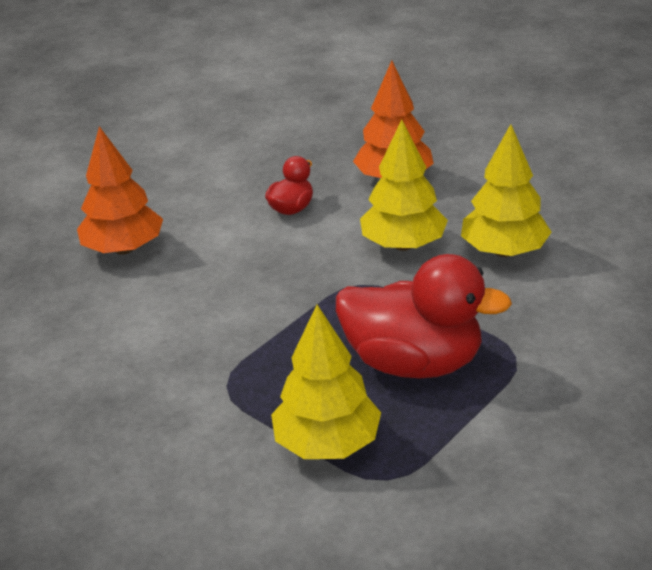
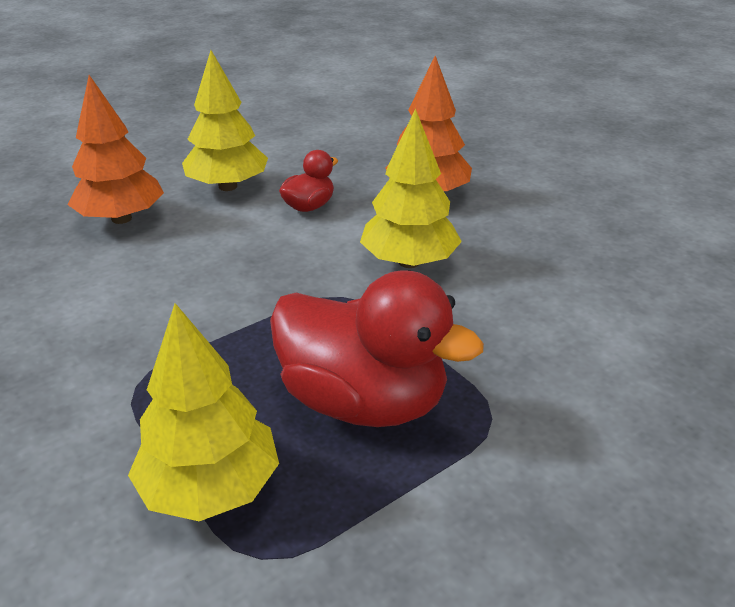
camera: 10 degrees right, 0 degrees up
(504, 251) = (520, 288): yellow tree -> yellow tree (228, 186)

